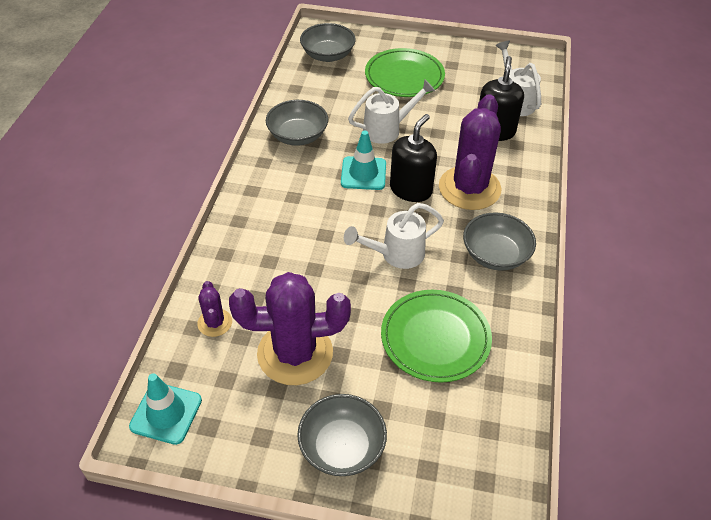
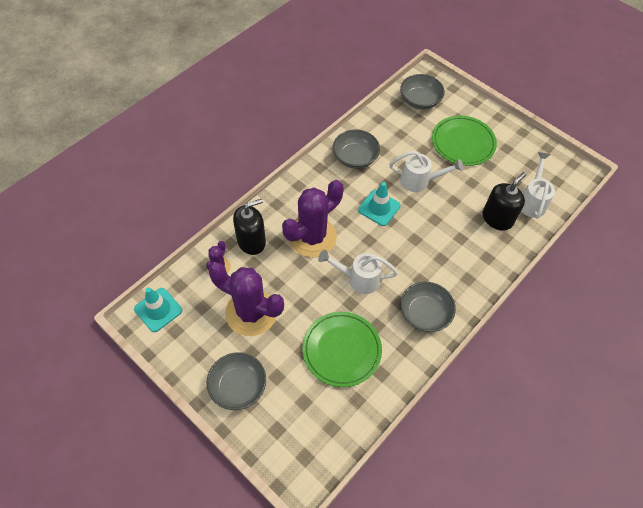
camera: 30 degrees right, 10 degrees up
(411, 189) = (402, 236): black soap dispenser -> black soap dispenser (251, 241)
(469, 188) = (444, 255): purple cactus -> purple cactus (312, 237)

